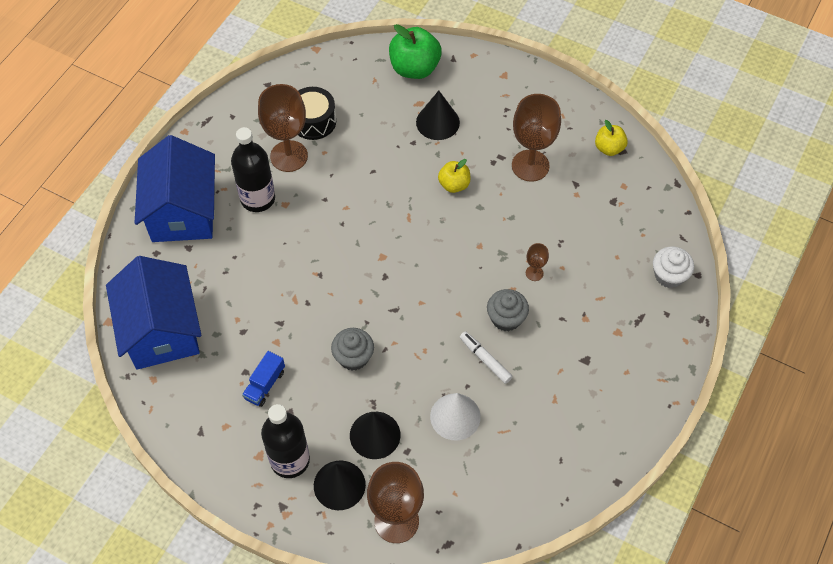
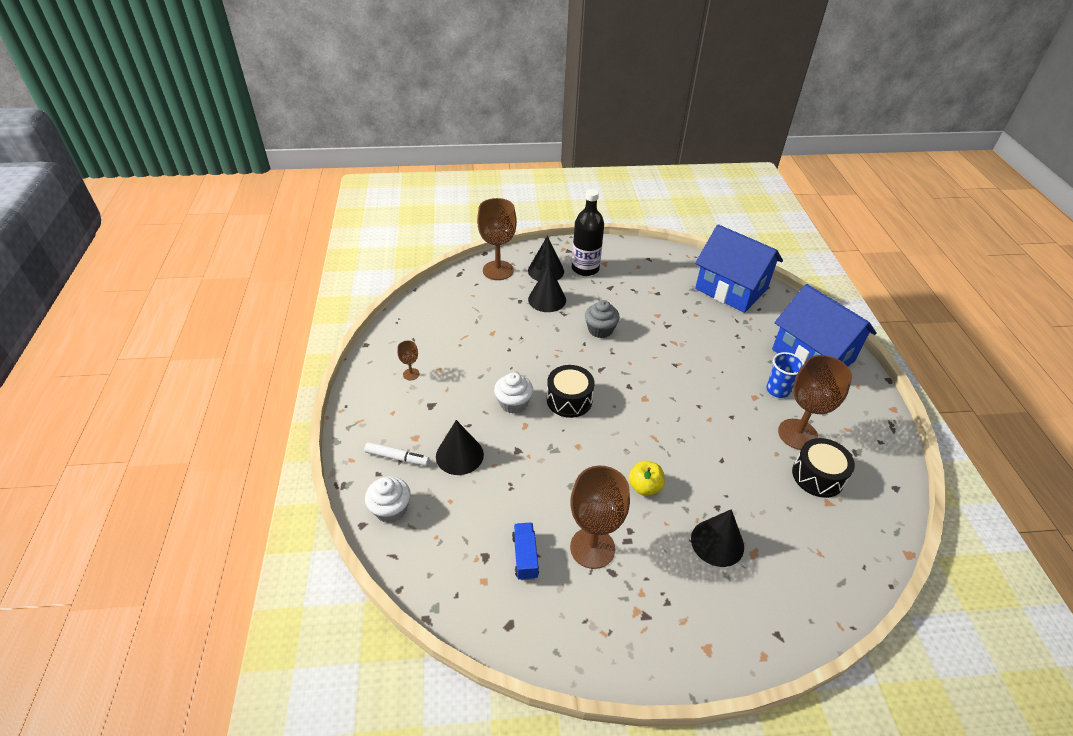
camera: 145 degrees right, 15 degrees down
(258, 199) = (777, 390): black bottle -> blue cup
(265, 384) = (639, 292): blue truck -> blue truck (525, 556)
(414, 68) = (801, 594): green apple -> none
(452, 293) = (569, 400): none -> black drum
(455, 416) = (503, 330): white cone -> none
(485, 359) = (508, 370): white marker -> white marker (397, 458)
(506, 318) = (513, 403): grey cupcake -> white cupcake
(534, 273) = (515, 448): brown goblet -> brown goblet (411, 374)
(587, 292) = (459, 455): none -> black cone
(609, 148) = (526, 620): yellow apple -> none

